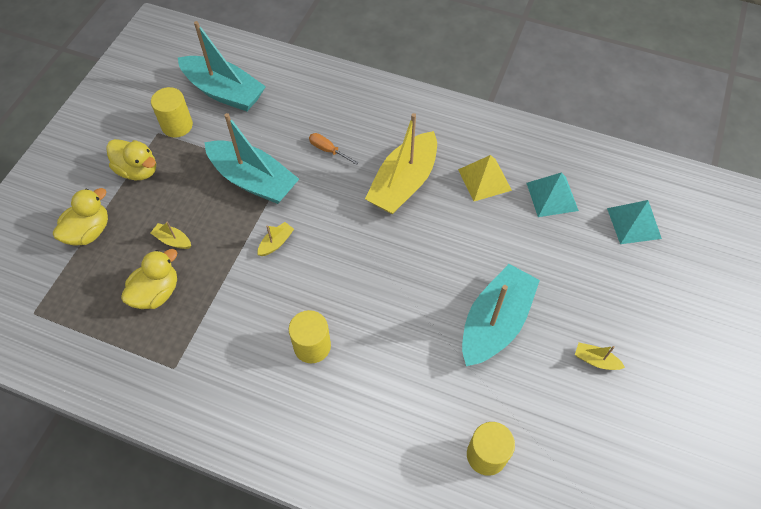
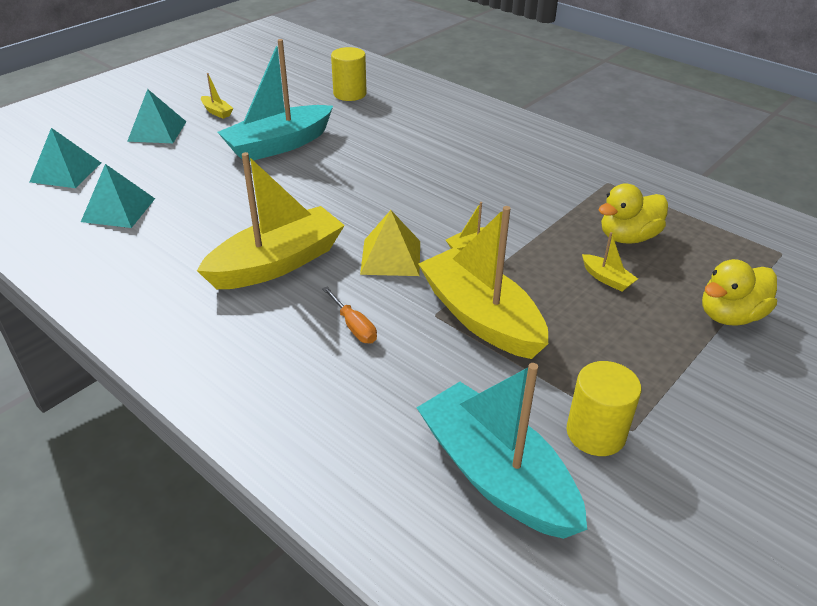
camera: 160 degrees left, 20 degrees down
(138, 170) = (664, 377): yellow duck -> none
(253, 180) = (481, 317): turquoise boat -> yellow boat
(312, 346) = (463, 167): yellow cylinder -> none
(484, 179) = (175, 242): yellow pyramid -> yellow pyramid (390, 257)
(620, 305) = (157, 131): none -> turquoise pyramid

